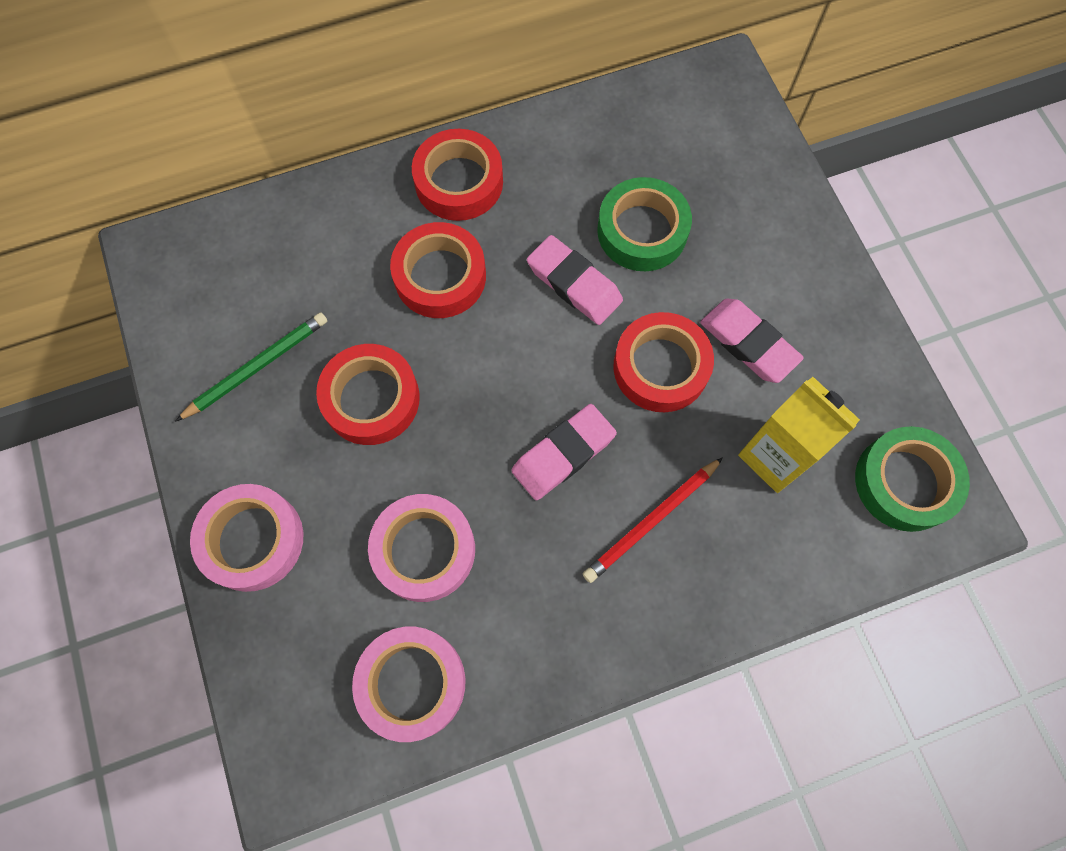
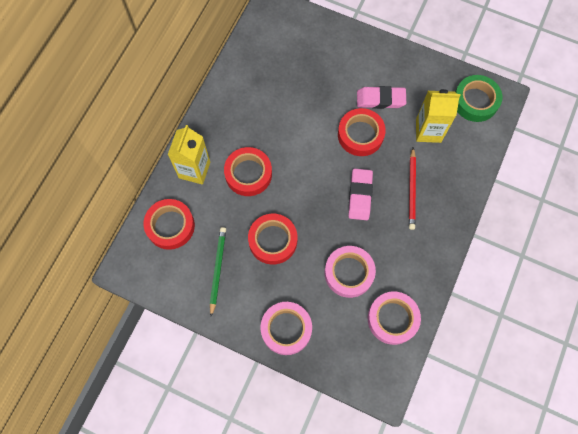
camera: 45 degrees left, 0 degrees up
(376, 206) = (194, 170): none -> yellow carton
(459, 182) = (216, 132): red tape -> red tape (170, 226)
(574, 284) = (299, 132): pink eraser -> none
(642, 231) = (303, 91): green tape -> none

